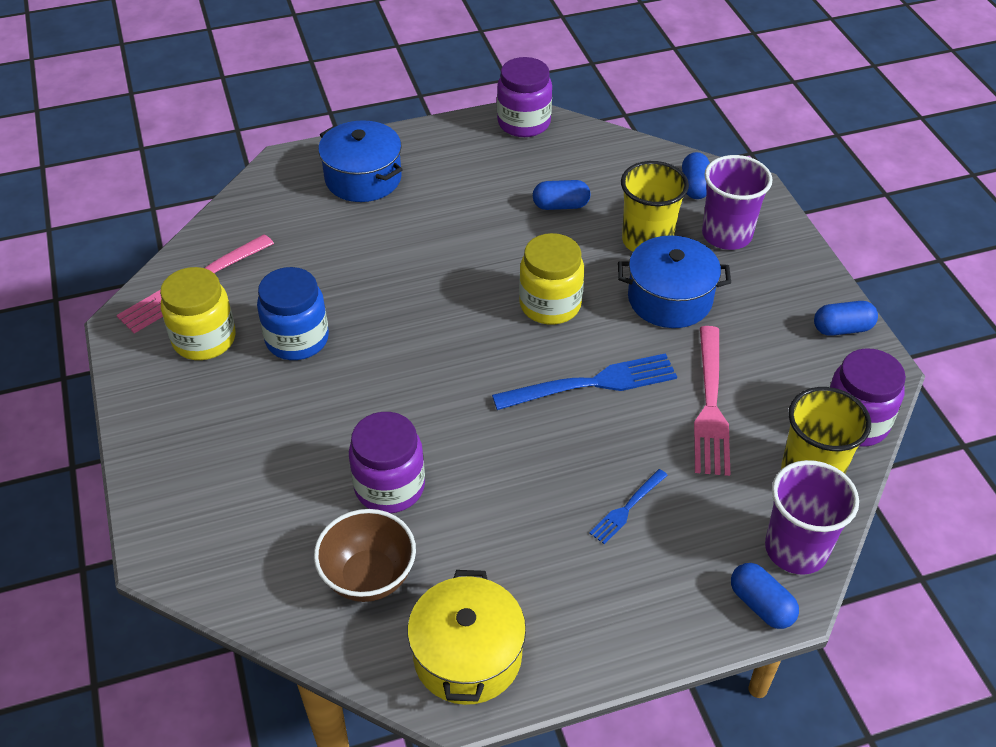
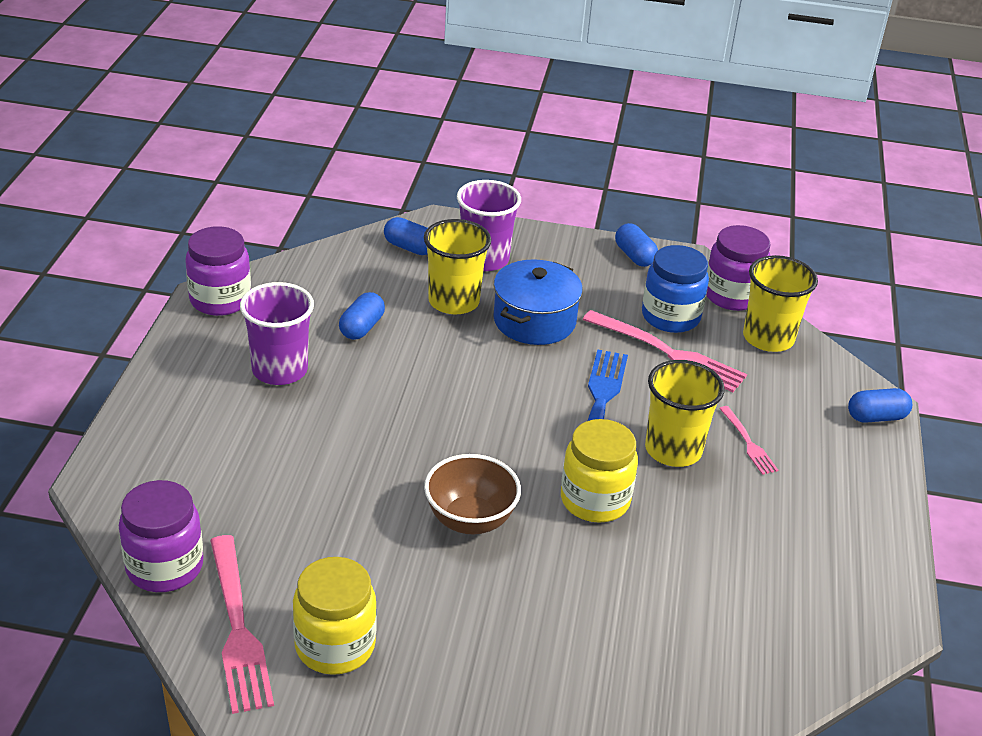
camera: 65 degrees left, 10 degrees down
(297, 339) = (395, 571): blue jar -> blue jar (670, 317)
(363, 178) = (190, 435): blue pot -> none
(369, 577) = (738, 628): brown bowl -> brown bowl (470, 520)
(389, 487) = (639, 575): purple jar -> purple jar (165, 567)
(467, 656) = (852, 596): yellow pot -> none
(550, 305) = (486, 387): yellow jar -> yellow jar (595, 500)
(571, 455) = (673, 449): none -> yellow cup
(627, 508) = (748, 443): blue fork -> pink fork
(796, 549) = (834, 377): purple cup -> purple cup (280, 370)
(842, 329) = (634, 256): blue capsule -> blue capsule turned 45 degrees counterclockwise

